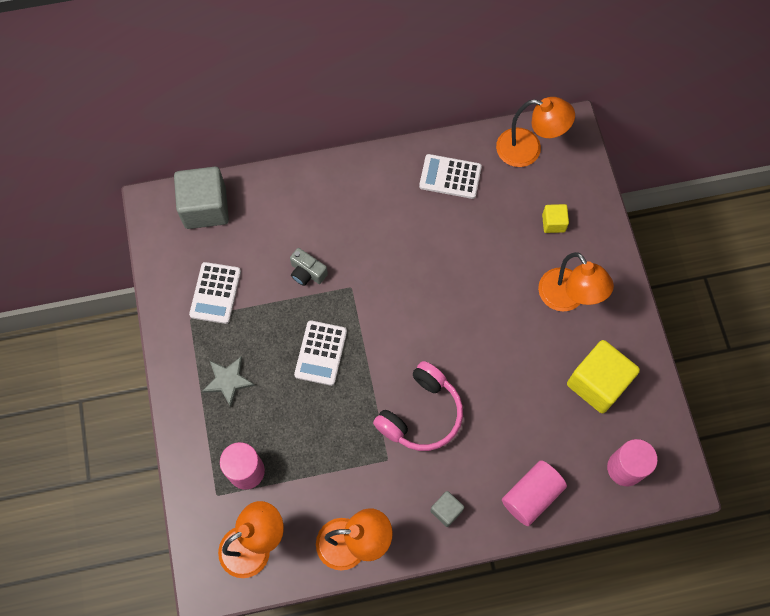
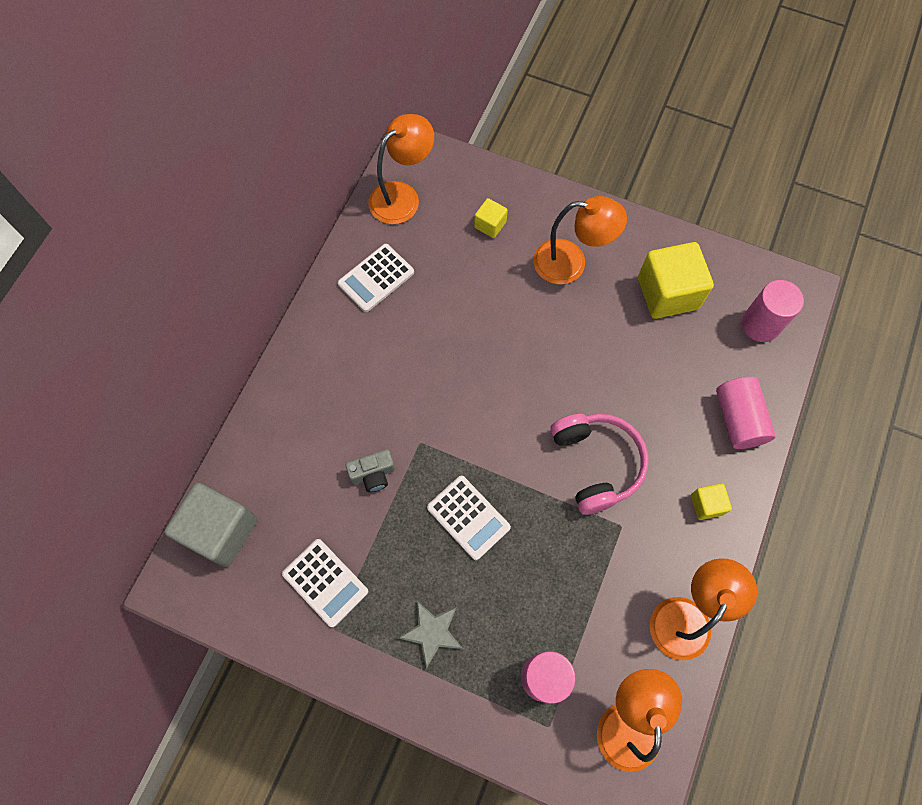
camera: 55 degrees left, 0 degrees up
(446, 510) = (706, 504): grey cube -> yellow cube

